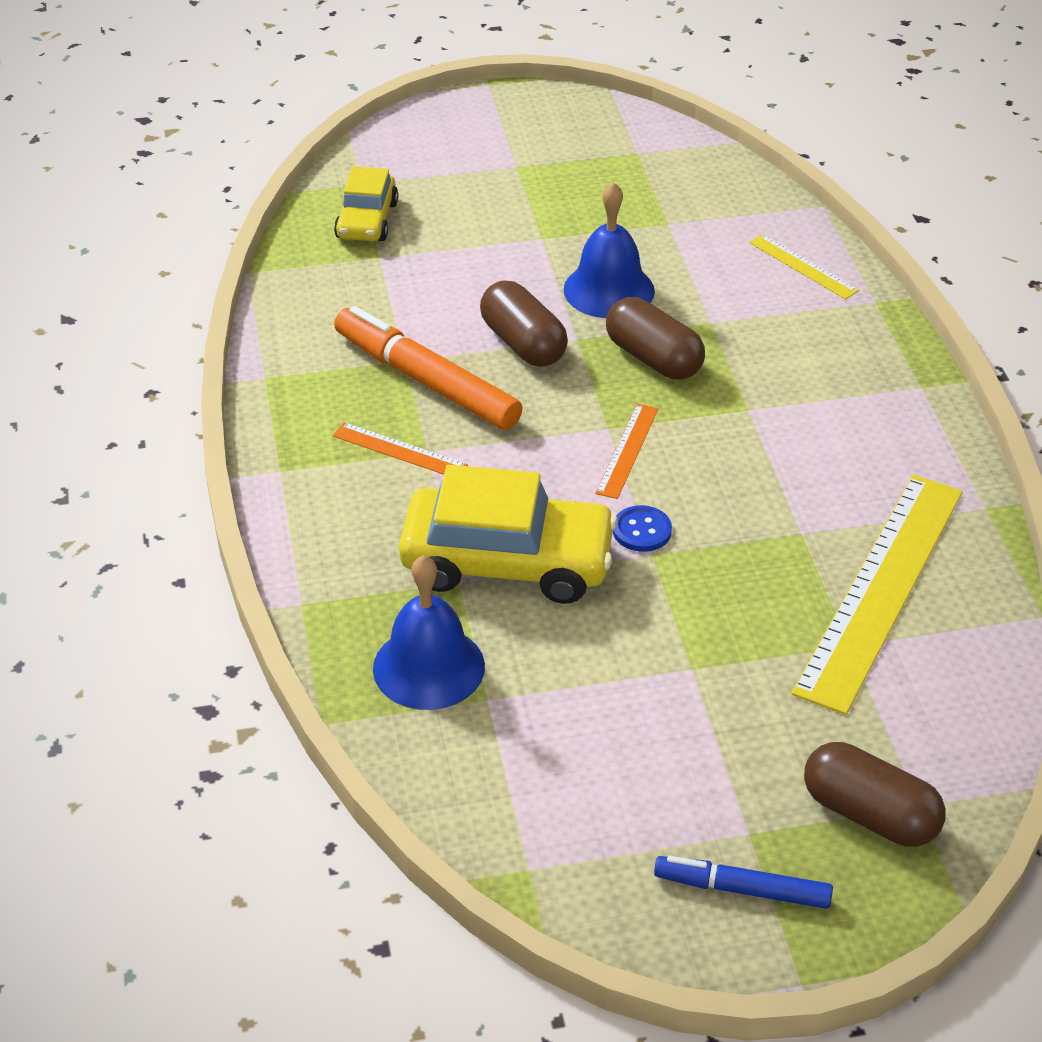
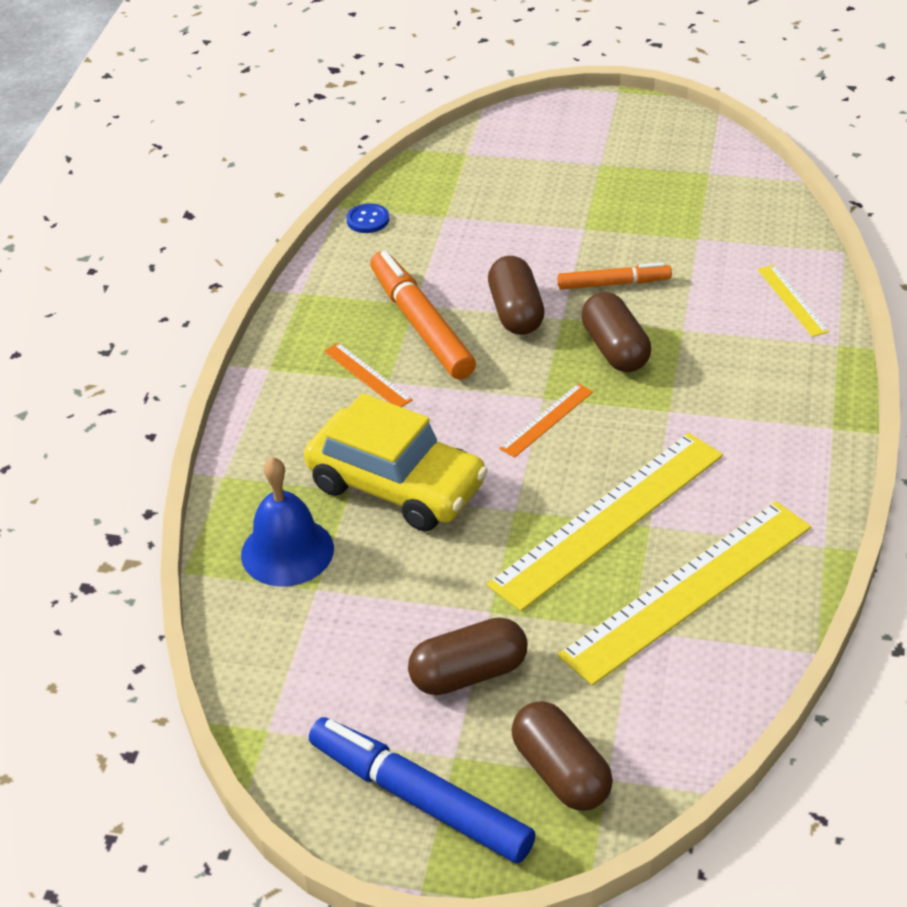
camera: 25 degrees right, 0 degrees up
(367, 220) = (452, 184): yellow car -> none
(609, 290) = (613, 283): blue bell -> orange marker
(642, 530) = (518, 488): blue button -> blue button (368, 220)
(711, 741) = (469, 674): none -> brown capsule
(743, 890) = (421, 800): blue marker -> blue marker, size x1.70
(756, 537) = (609, 519): none -> yellow ruler

